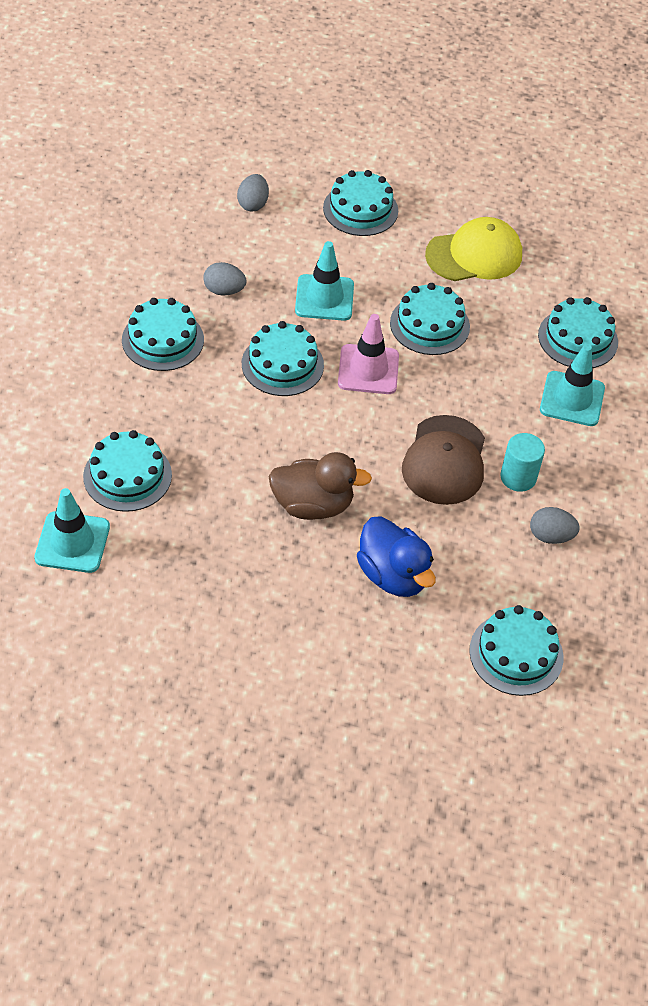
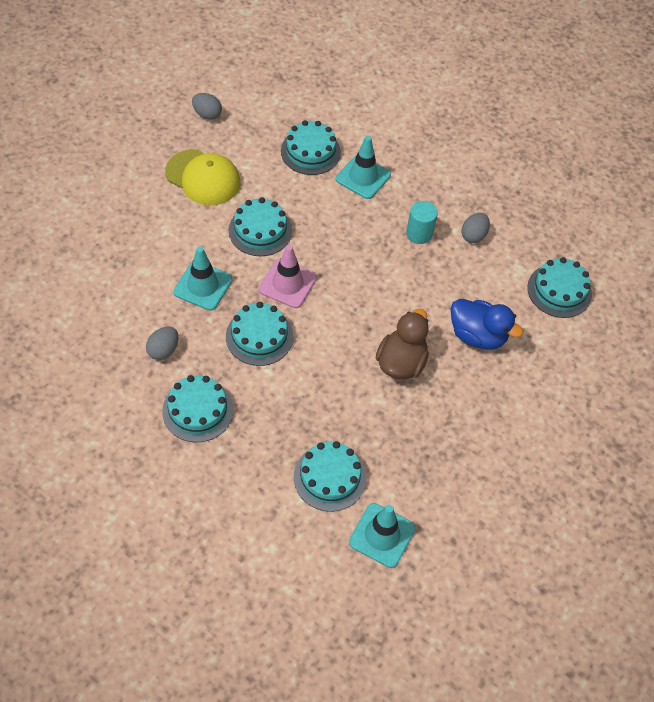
camera: 70 degrees left, 5 degrees up
(253, 204) = (75, 298): grey egg -> grey egg (207, 114)
(360, 209) = (119, 229): turquoise cake -> none
(393, 575) = (477, 335): blue duck -> blue duck turned 45 degrees clockwise
(445, 460) = (389, 269): brown cap -> none
(474, 255) = (203, 177): yellow cap -> yellow cap turned 120 degrees clockwise

